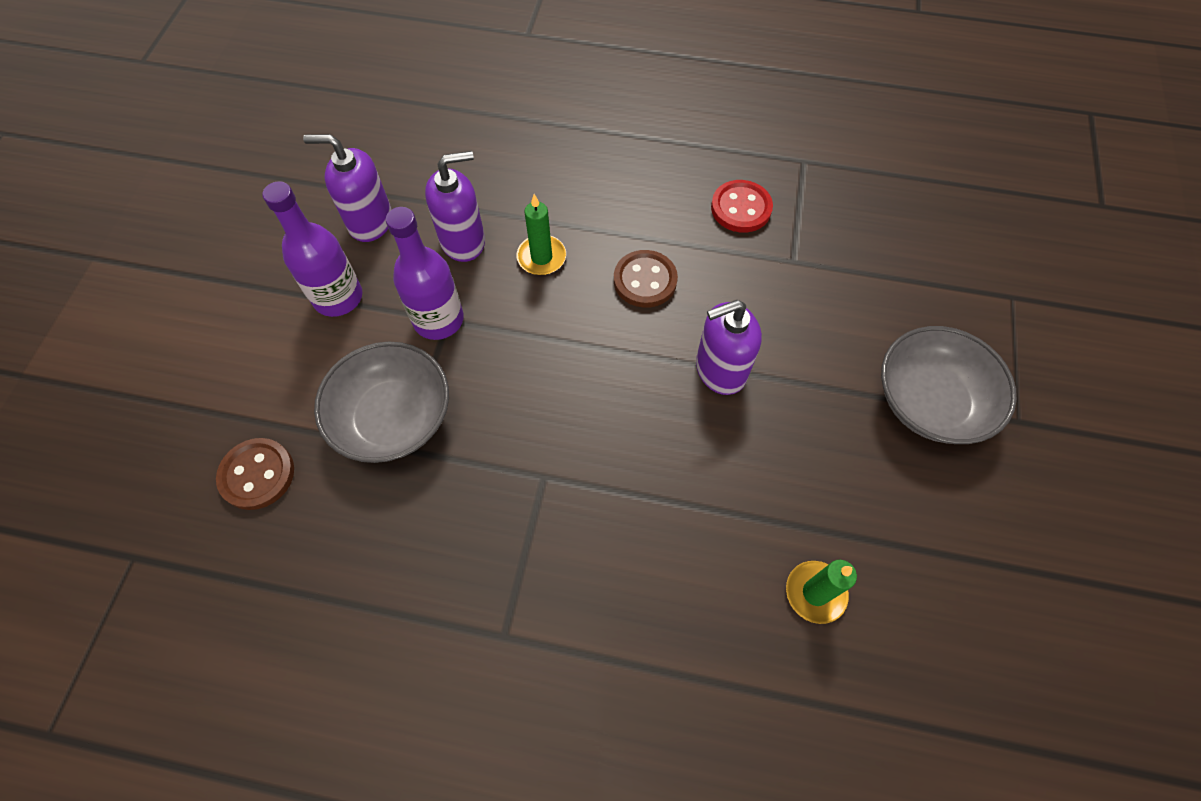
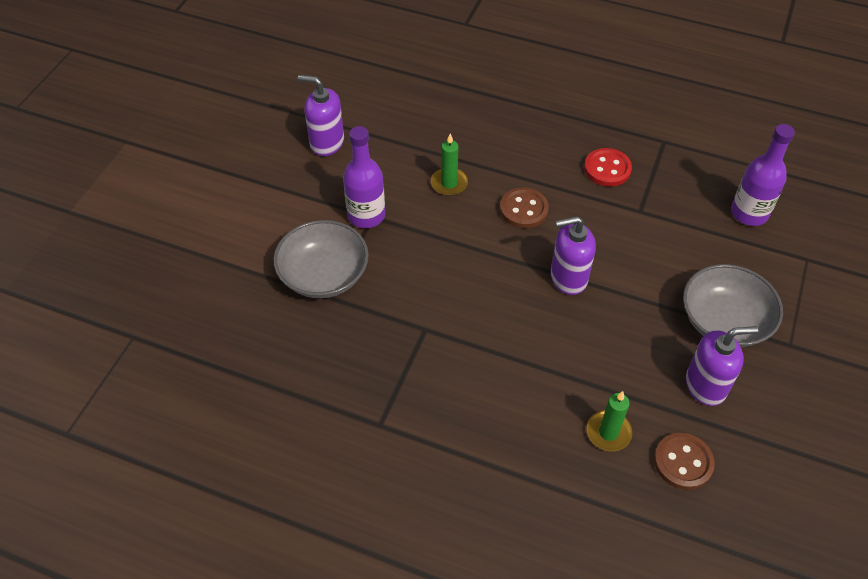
camera: 10 degrees right, 10 degrees down
(257, 475) = (224, 298): brown button -> brown button (683, 462)
(338, 297) = (296, 190): purple bottle -> purple bottle (749, 213)
(463, 241) = (393, 165): purple soap dispenser -> purple soap dispenser (706, 385)

